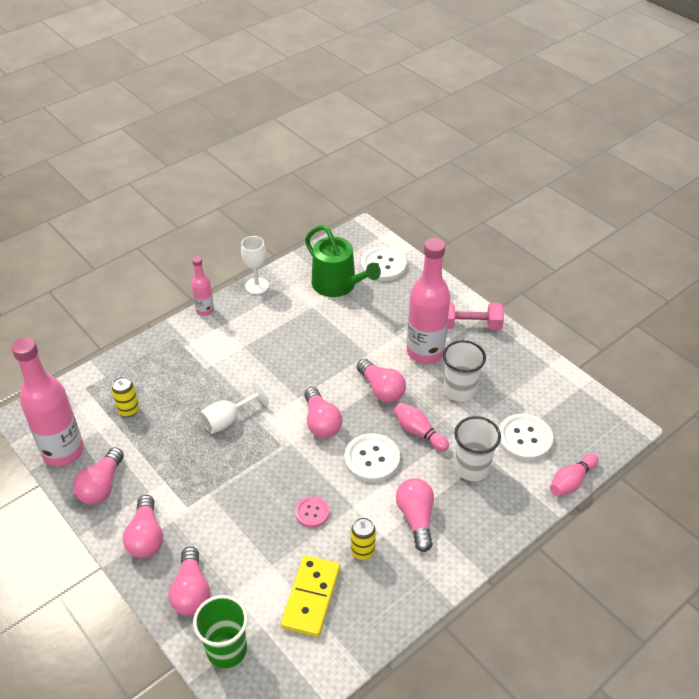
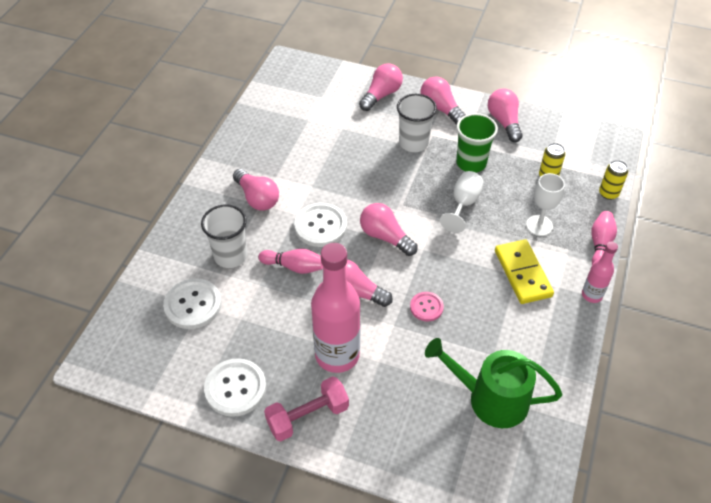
camera: 150 degrees right, 5 degrees up
(63, 451) = (557, 129): pink bottle -> none
(191, 591) = (381, 95): pink light bulb -> pink light bulb turned 75 degrees clockwise
(227, 650) = (333, 79): green cup -> green cup (471, 163)
(257, 286) = (573, 351): white goblet -> white goblet (539, 225)
(311, 597) = (301, 122): yellow domino -> yellow domino (522, 273)
(312, 512) = (339, 169): pink button -> pink button (426, 307)
(362, 551) = (284, 161): yellow can -> yellow can (608, 193)
(383, 265) = (463, 460): white button -> white button (235, 388)
(459, 390) = (278, 326): white cup -> white cup (413, 143)
(571, 481) = (136, 283): pink bowling pin -> pink bowling pin (600, 245)

